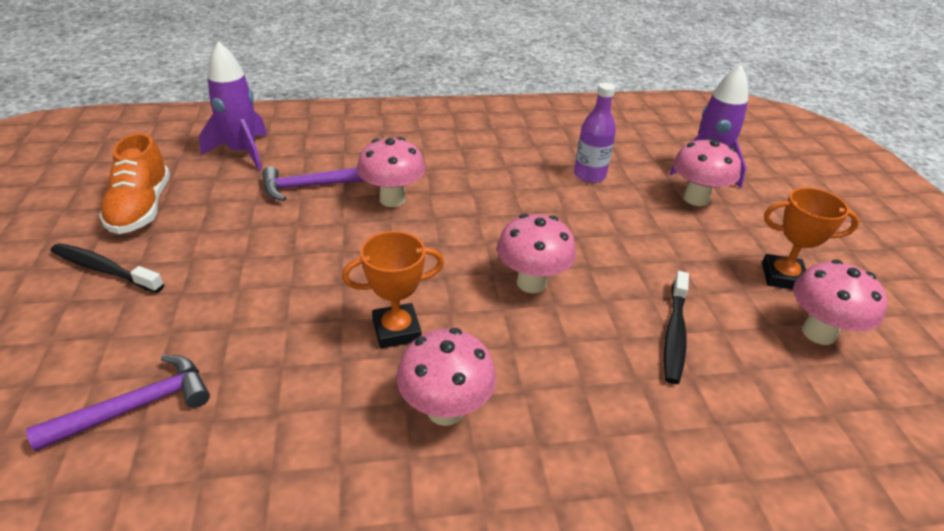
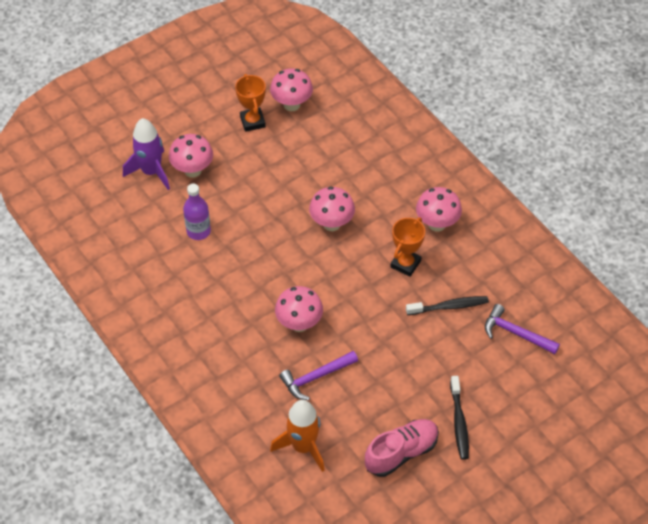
camera: 115 degrees left, 15 degrees up
(141, 208) = (401, 453): orange shoe -> pink shoe
(242, 152) = (303, 447): purple rocket -> orange rocket
(309, 186) = (316, 377): purple hammer -> purple hammer turned 105 degrees clockwise
(396, 330) = (405, 264): orange trophy -> orange trophy turned 75 degrees clockwise
(674, 334) = (331, 157): black toothbrush -> black toothbrush (449, 306)

